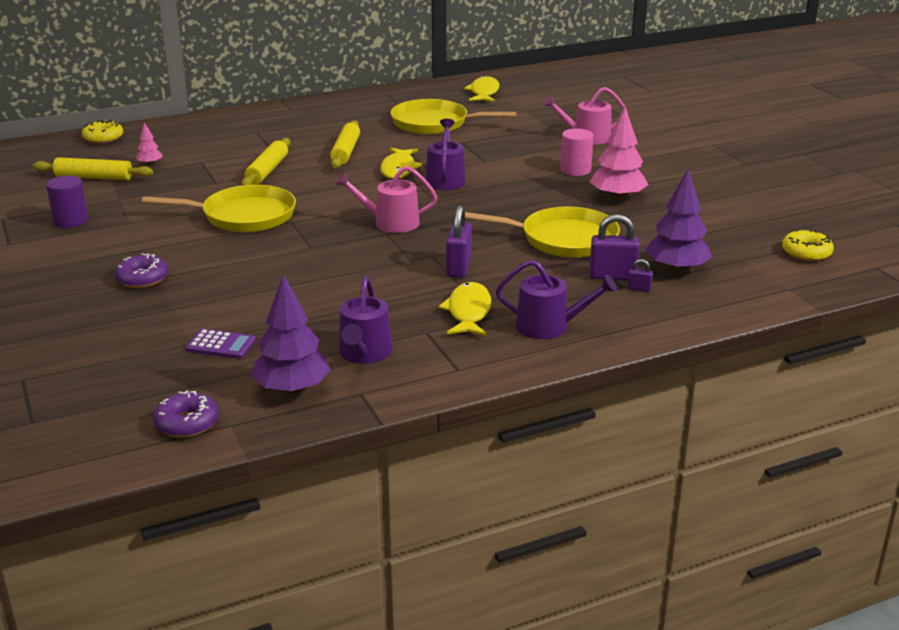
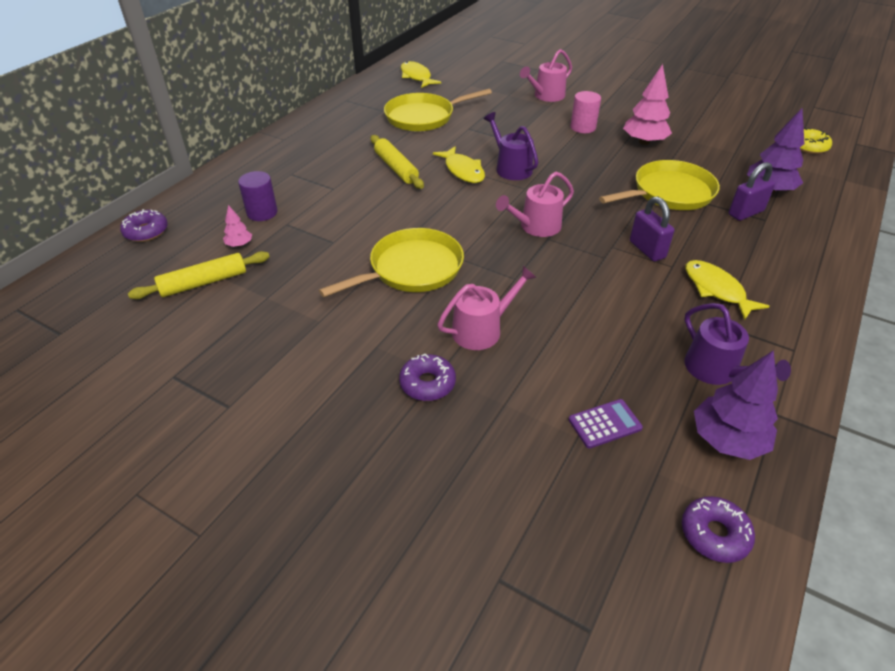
camera: 35 degrees left, 15 degrees up
(70, 221) = (255, 346): purple cylinder -> purple cylinder (262, 212)
(103, 138) = (146, 231): yellow donut -> purple donut
(231, 266) = (482, 329): none -> pink watering can
(267, 170) = (360, 211): yellow rolling pin -> none
(549, 326) = (781, 277): purple watering can -> none
(639, 289) = (776, 217): purple padlock -> none

